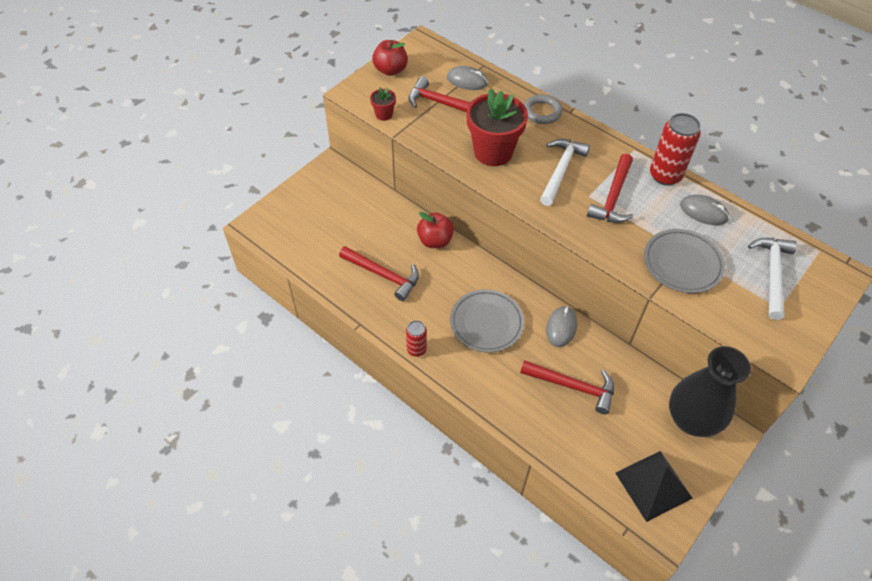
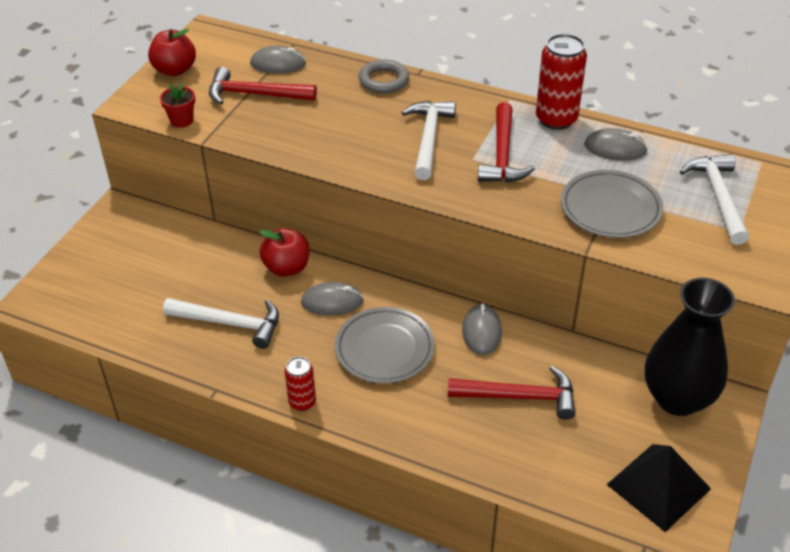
camera: 15 degrees left, 10 degrees down
(383, 275) = (230, 323): red hammer -> white hammer
(459, 276) = (332, 301): none -> grey mouse
(493, 152) = (337, 135): red flower pot -> none

